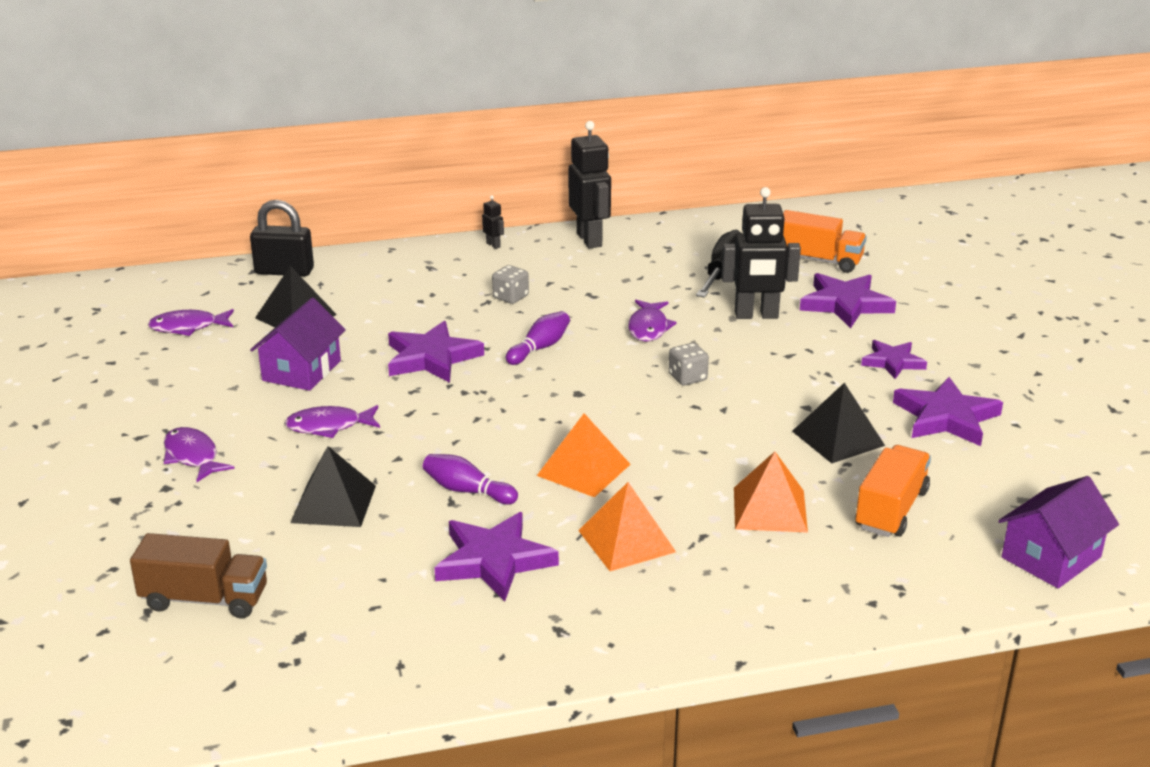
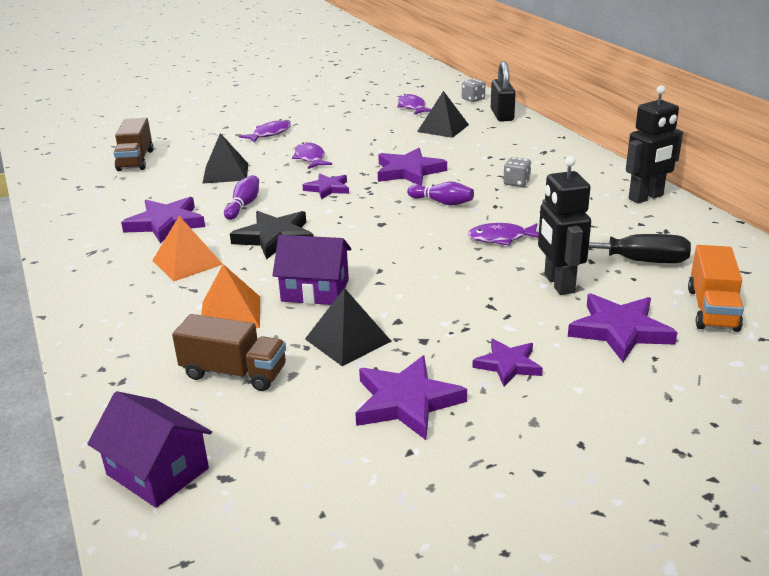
camera: 80 degrees right, 0 degrees up
(301, 370) = (374, 141): purple house -> purple house (315, 290)
(450, 421) = (327, 189): none -> purple star
(493, 245) = (600, 165): black robot -> none
(583, 470) = (275, 238): orange pyramid -> black star
(687, 377) = (424, 262): grey dice -> grey dice (473, 99)
(891, 510) = (234, 373): orange truck -> brown truck

